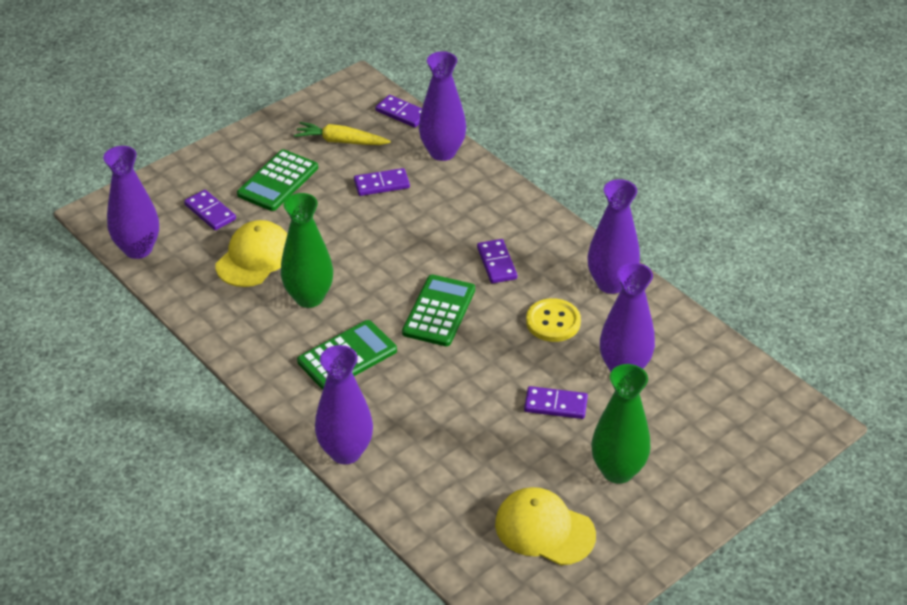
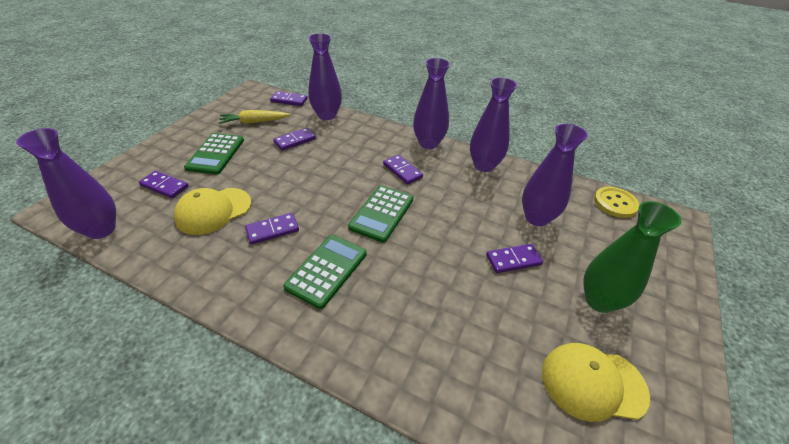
camera: 25 degrees left, 0 degrees up
(254, 257) = (213, 211): yellow cap -> yellow cap turned 135 degrees counterclockwise
(309, 297) = (272, 230): green vase -> purple domino
(345, 452) = (369, 367): purple vase -> purple vase (428, 143)
(439, 311) = (382, 213): green calculator -> green calculator turned 150 degrees counterclockwise
(553, 322) = (466, 199): yellow button -> yellow button (615, 203)

